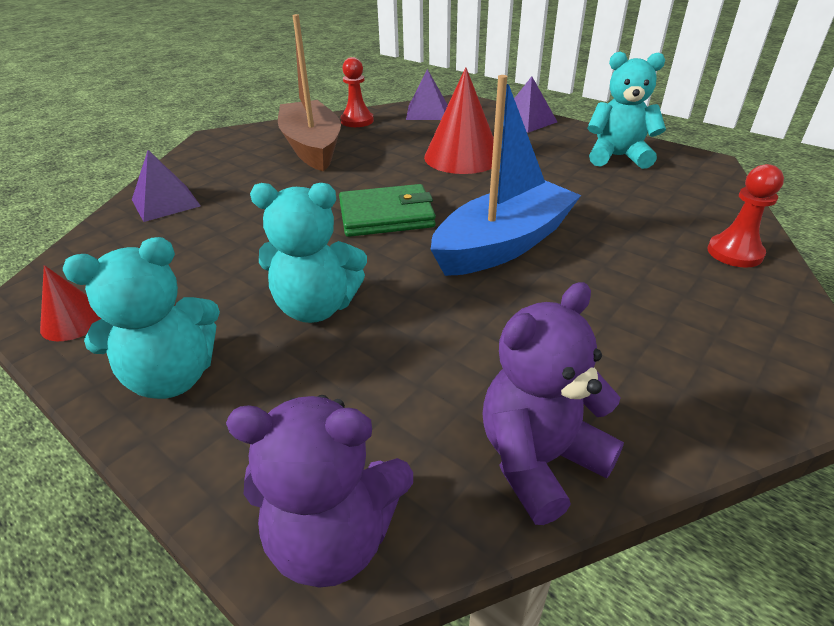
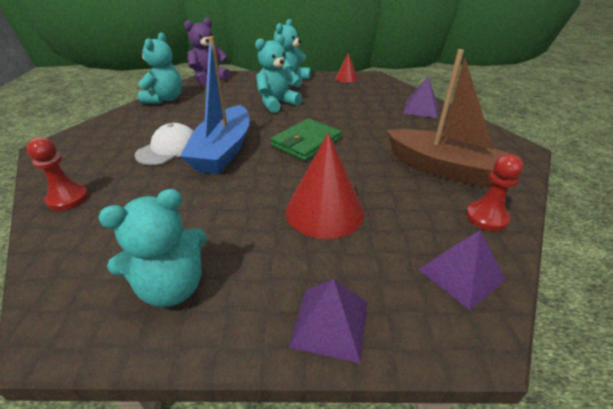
camera: 140 degrees right, 0 degrees up
(539, 460) = (165, 99): purple teddy bear -> turquoise teddy bear
(583, 280) = (168, 149): none -> white cap

